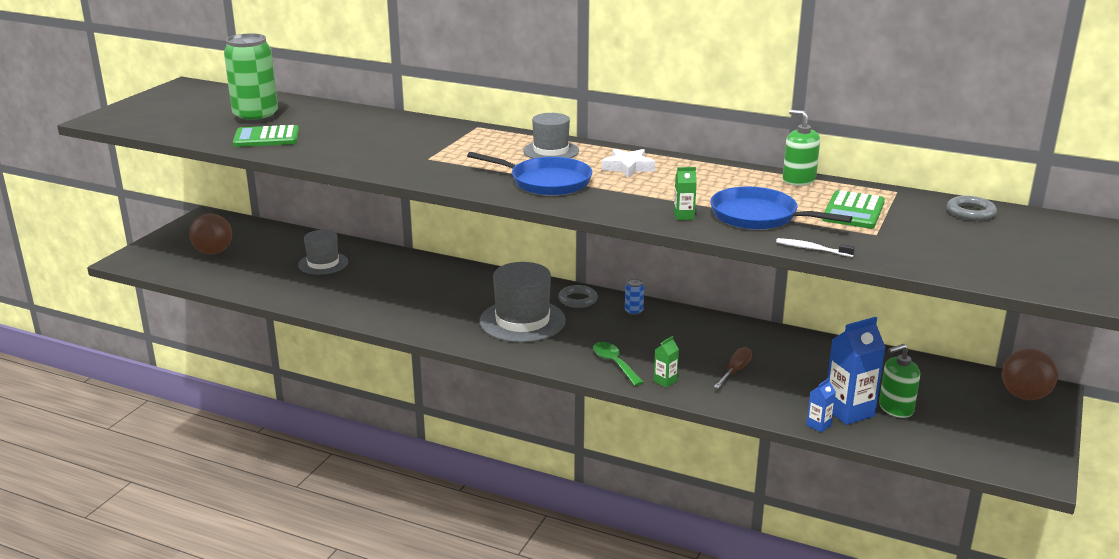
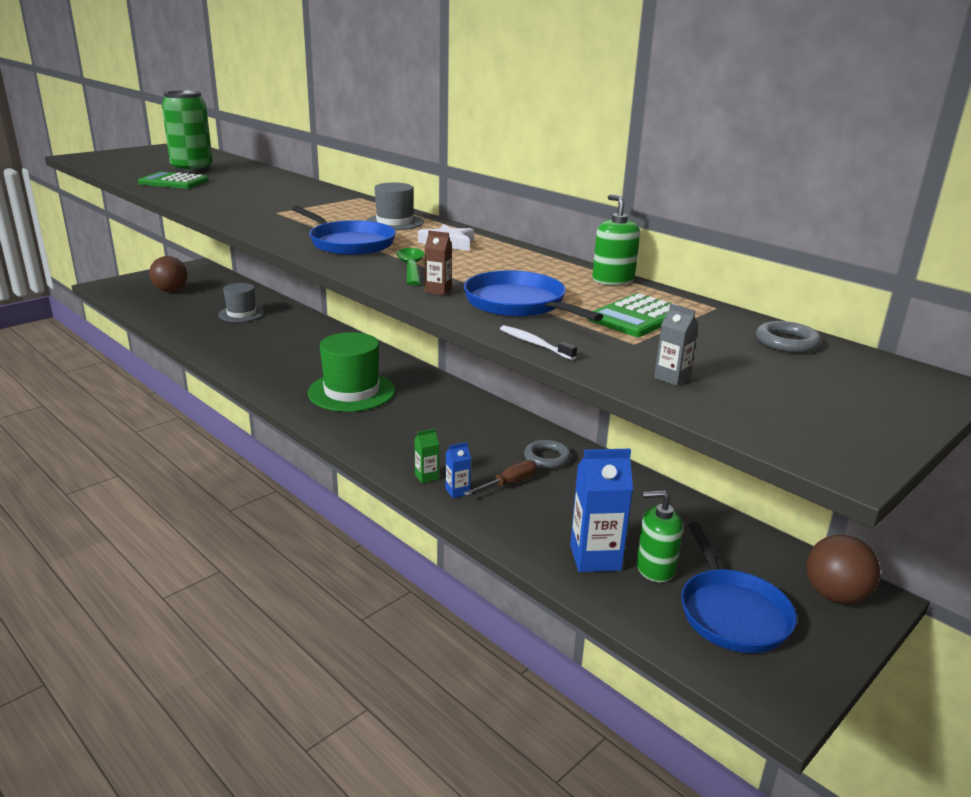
camera: 20 degrees right, 0 degrees up
(522, 321) = (351, 391): grey hat -> green hat
(578, 299) = (422, 384): grey ring -> grey ring (547, 458)
(614, 363) = (394, 448): green spoon -> green spoon (411, 268)
(633, 311) = (463, 405): blue can -> none
(683, 216) = (438, 290): green carton -> brown carton
(818, 425) = (546, 564): blue carton -> blue carton (457, 491)
(929, 257) = (671, 378): none -> grey carton
(969, 425) = (731, 612): none -> blue pan

